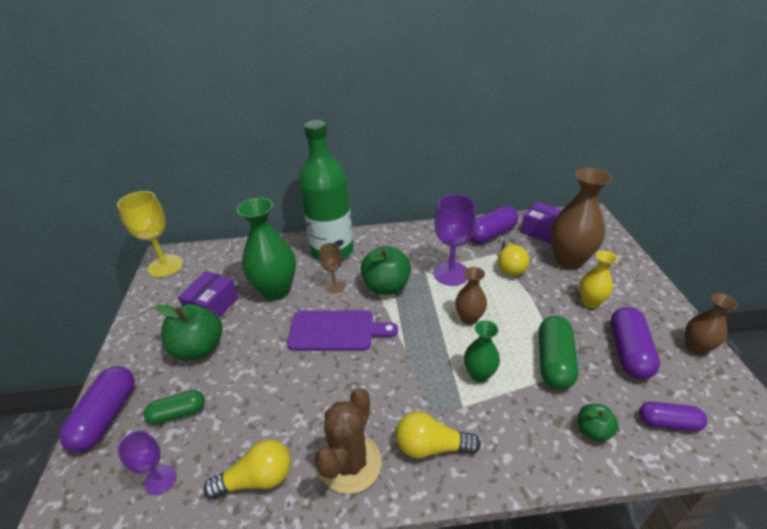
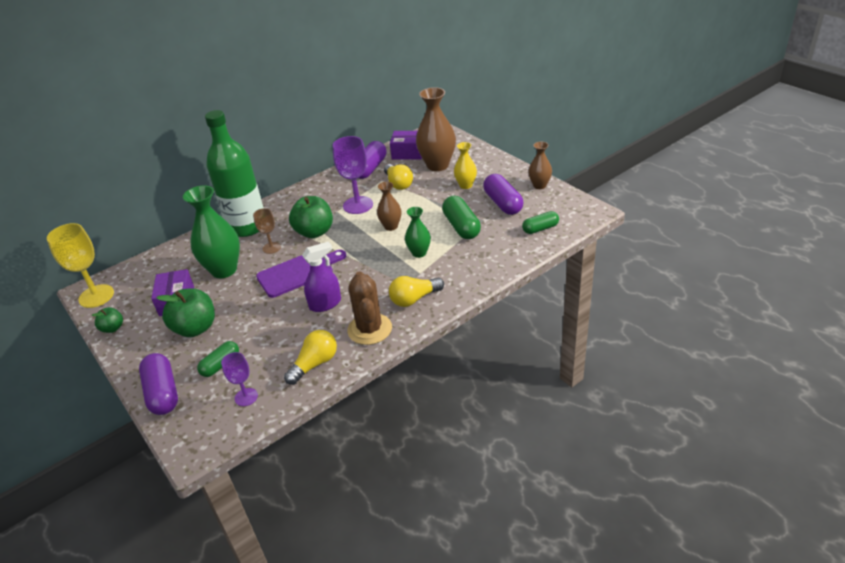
camera: 30 degrees left, 0 degrees up
(331, 390) = (325, 304): none -> purple spray bottle
(593, 430) = (502, 250): green apple -> green apple (112, 328)
(668, 422) = (540, 229): purple capsule -> green capsule

